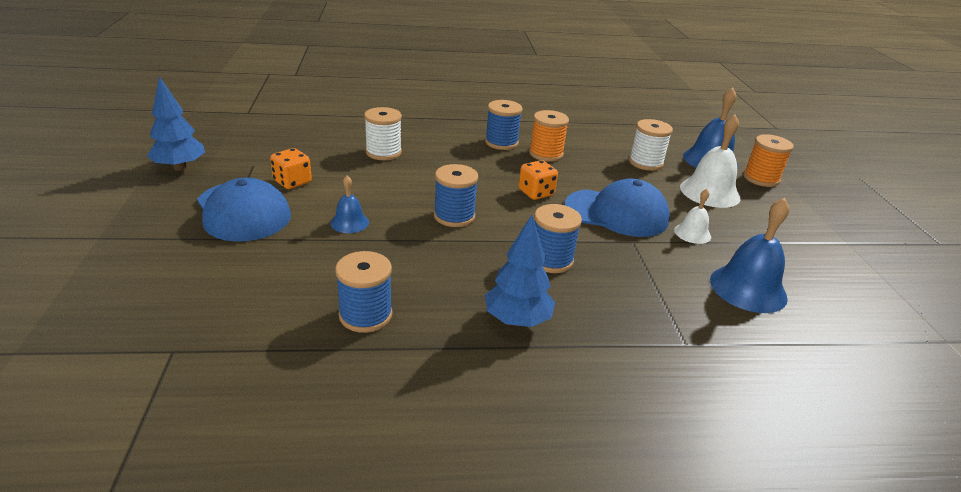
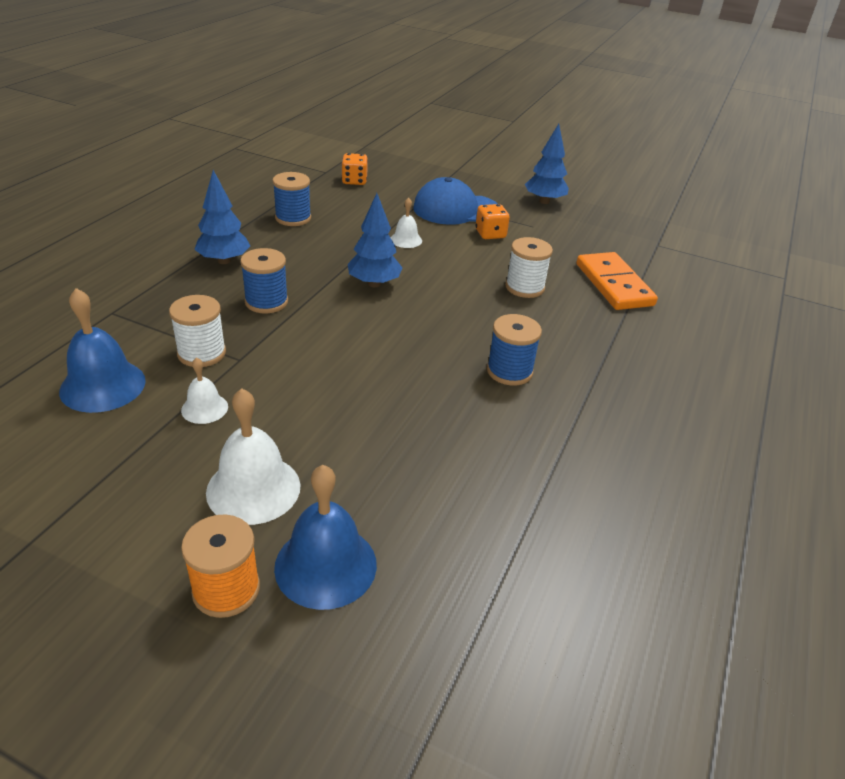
camera: 120 degrees right, 5 degrees up
(340, 122) = (614, 284): none -> orange domino
(349, 222) = (406, 240): blue bell -> white bell
(454, 216) = (374, 283): blue spool -> blue tree
(536, 193) = (375, 343): orange dice -> orange dice (354, 181)
(546, 154) = (458, 393): orange spool -> none
(617, 213) = (290, 376): blue cap -> none
(645, 163) = (373, 475): white spool -> white spool (202, 353)

